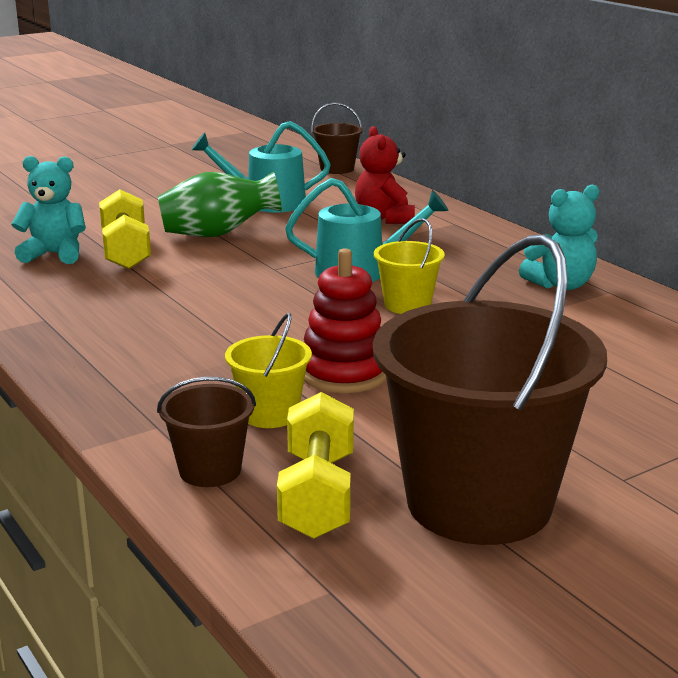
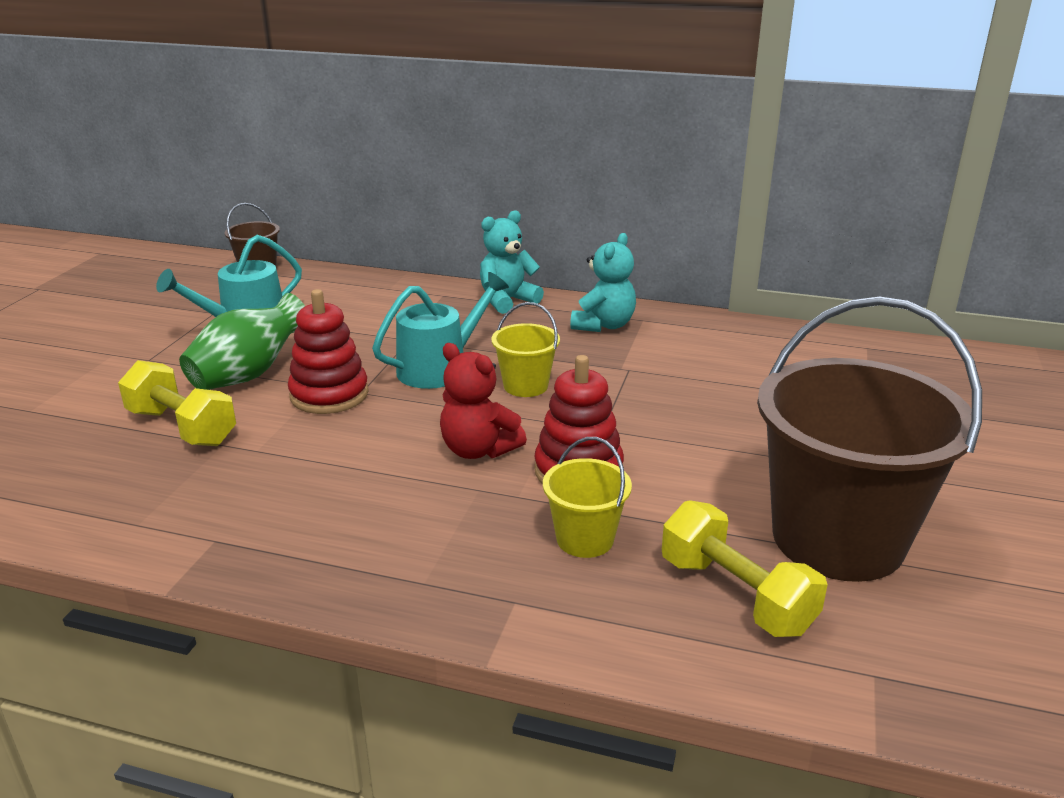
camera: 40 degrees left, 5 degrees up
(54, 254) = (103, 460): turquoise teddy bear -> turquoise teddy bear (507, 301)
(210, 470) = (626, 620): brown bucket -> none
(249, 263) = (329, 395): none -> red stacking toy
(384, 218) = (379, 308): red teddy bear -> red teddy bear (478, 450)

